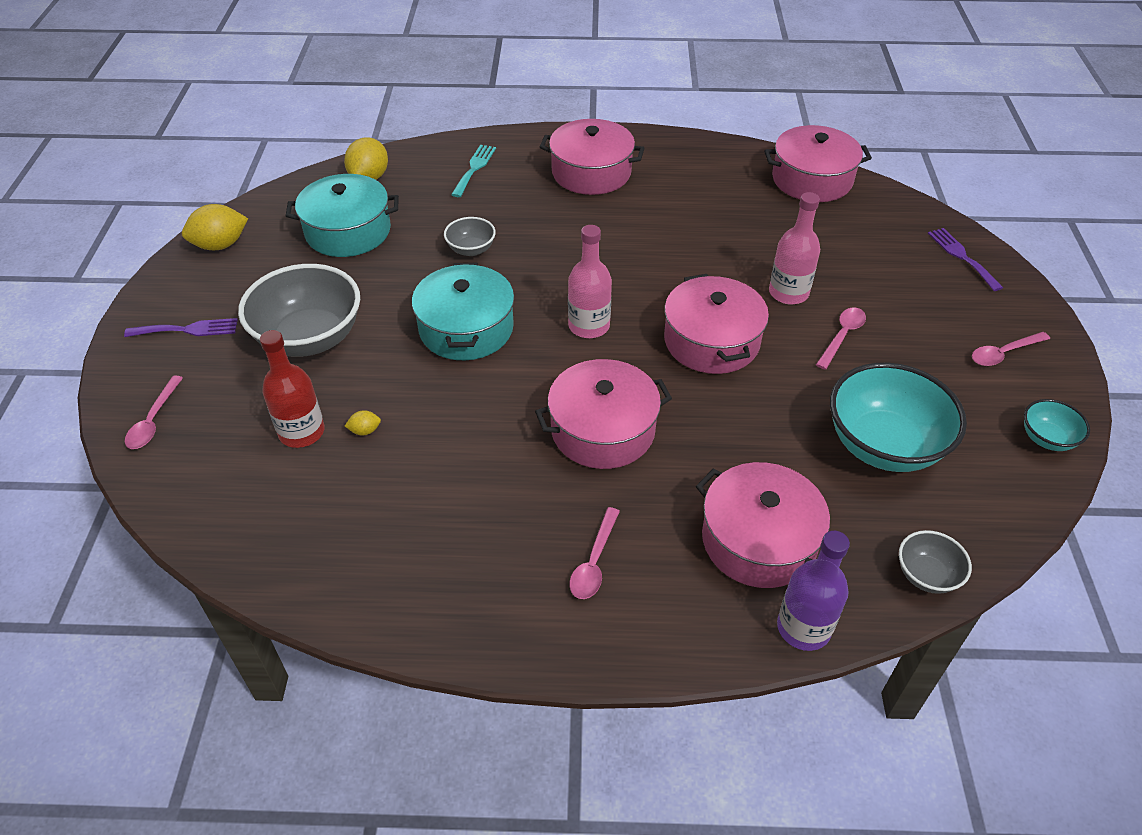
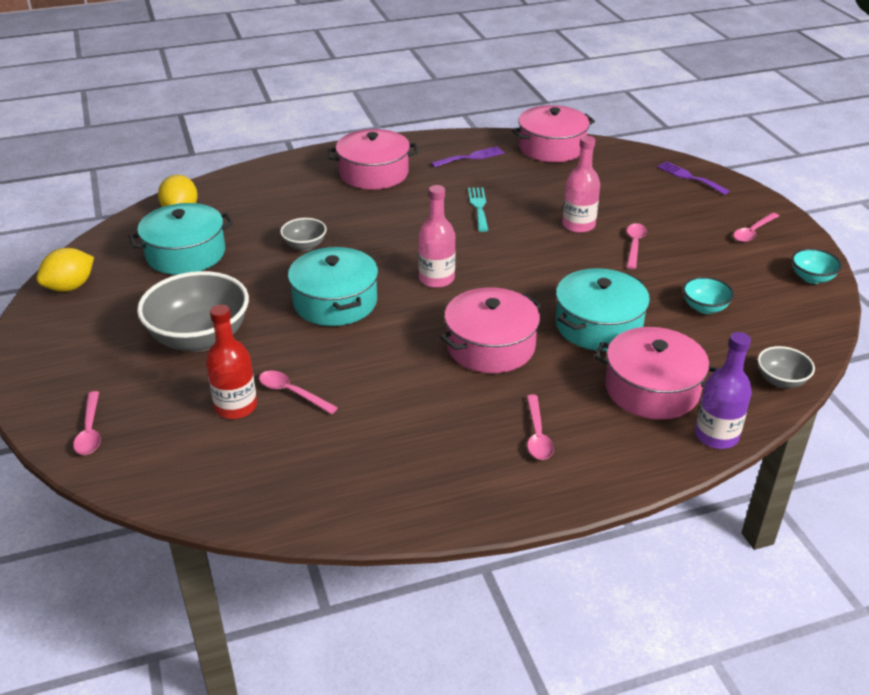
camera: 20 degrees left, 10 degrees down
(187, 329) = (79, 356): purple fork -> purple fork (471, 157)
(365, 431) = (292, 393): yellow lemon -> pink spoon
(474, 168) = (271, 188): turquoise fork -> turquoise fork (478, 207)
(711, 341) = (539, 268): pink pot -> none
(741, 435) = (598, 325): none -> turquoise pot
(883, 445) = (704, 308): turquoise bowl -> turquoise bowl, size x0.48

